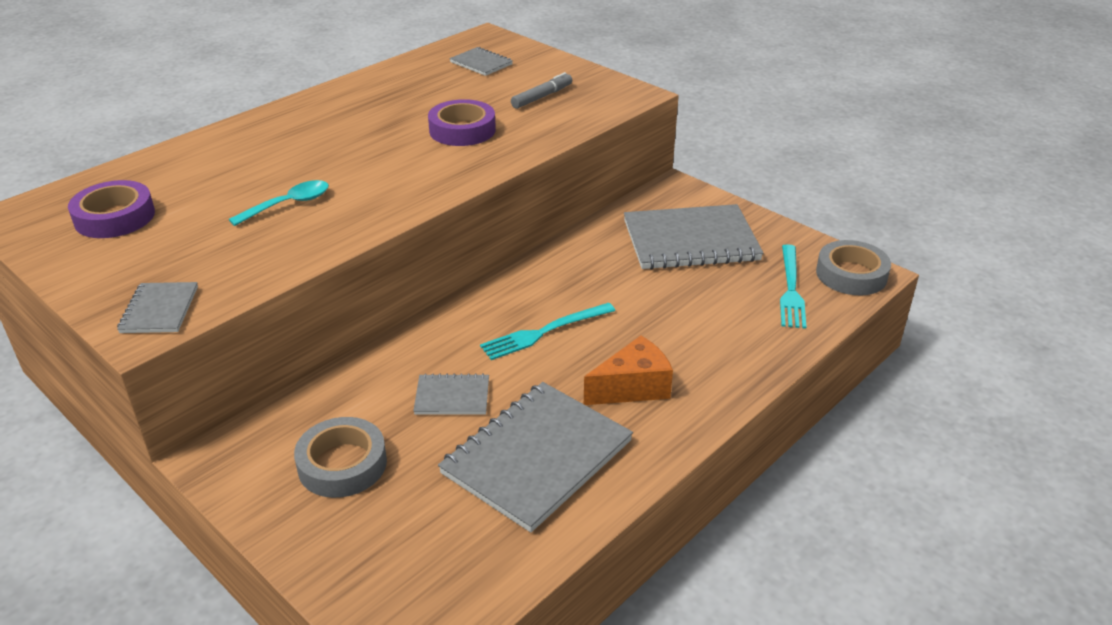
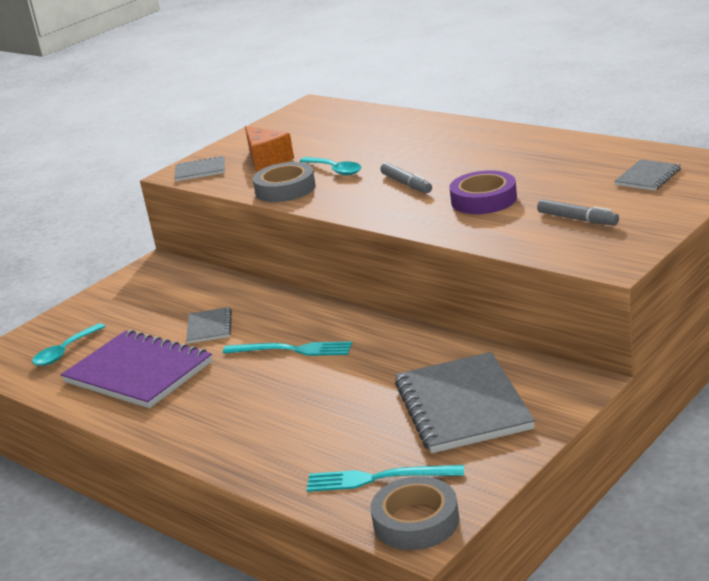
camera: 90 degrees right, 10 degrees down
(114, 217) = (311, 129): purple tape -> none
(342, 464) = (143, 304): grey tape -> grey tape (285, 189)
(381, 164) = (406, 184): none -> grey marker
(438, 543) = (65, 351): none -> turquoise spoon
(537, 457) = (138, 372): grey notebook -> purple notebook
(544, 332) = (292, 350): turquoise fork -> turquoise fork turned 135 degrees clockwise
(633, 388) = (216, 402): orange cheese -> orange cheese (267, 160)

